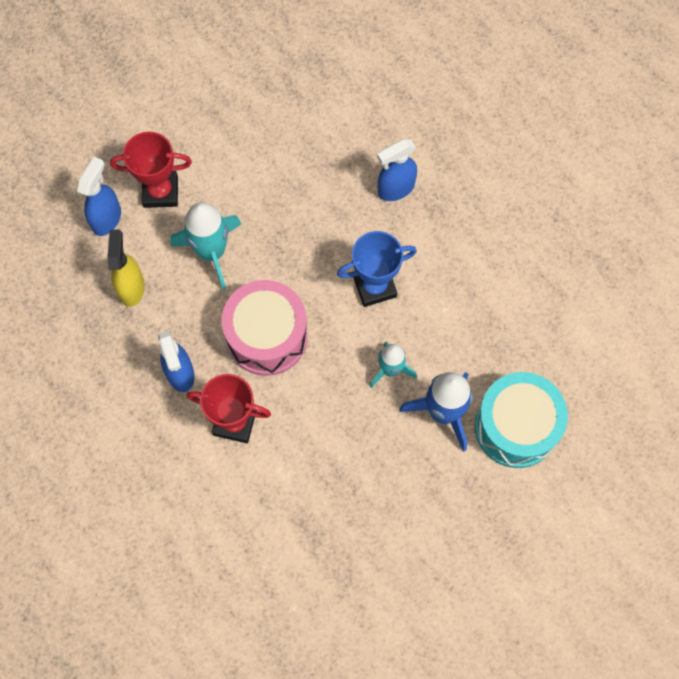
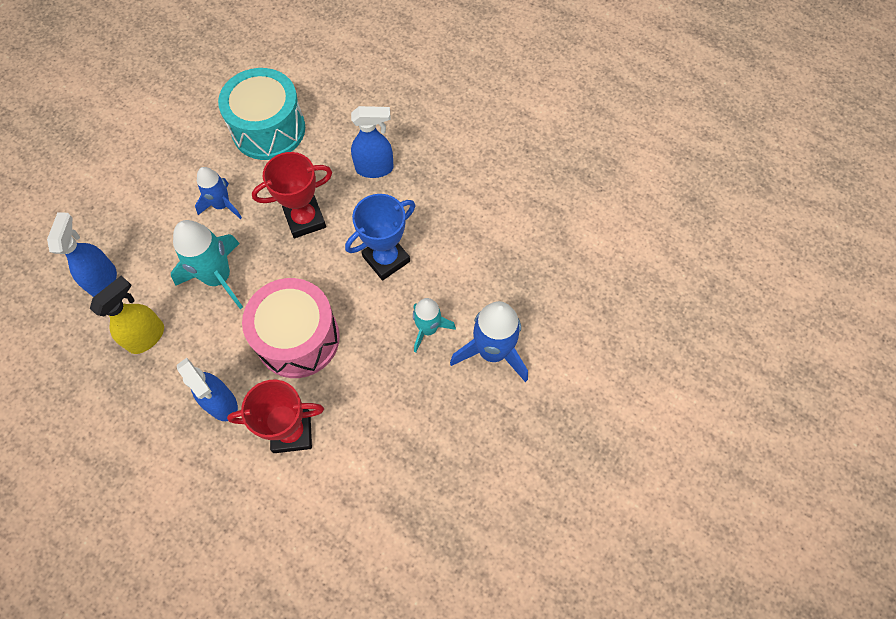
camera: 20 degrees left, 5 degrees down
(131, 287) = (147, 336): yellow spray bottle -> yellow spray bottle turned 60 degrees clockwise
(160, 192) = (151, 239): red trophy -> red trophy (305, 219)
(236, 179) = (222, 205): none -> blue rocket
(395, 189) = (375, 168): blue spray bottle -> blue spray bottle turned 135 degrees counterclockwise
(516, 427) = (565, 342): turquoise drum -> turquoise drum (268, 129)

